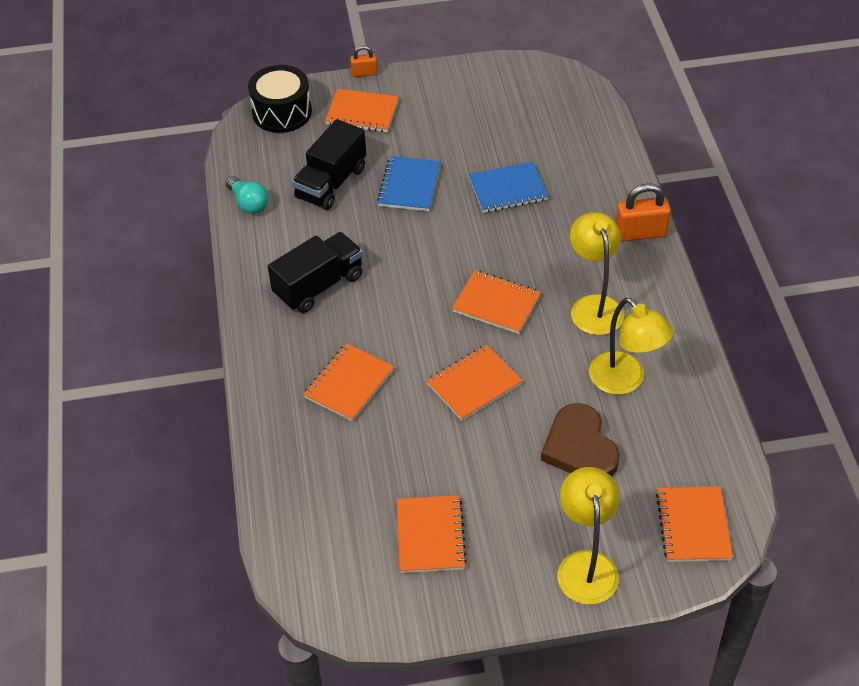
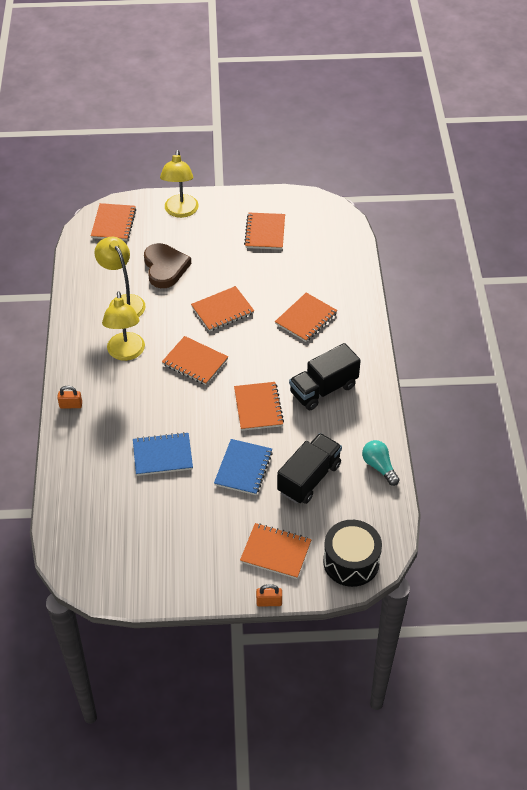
camera: 175 degrees left, 0 degrees up
(401, 254) = (258, 407): none -> orange notebook
(640, 233) = (71, 405): orange padlock -> orange padlock, size x0.57

